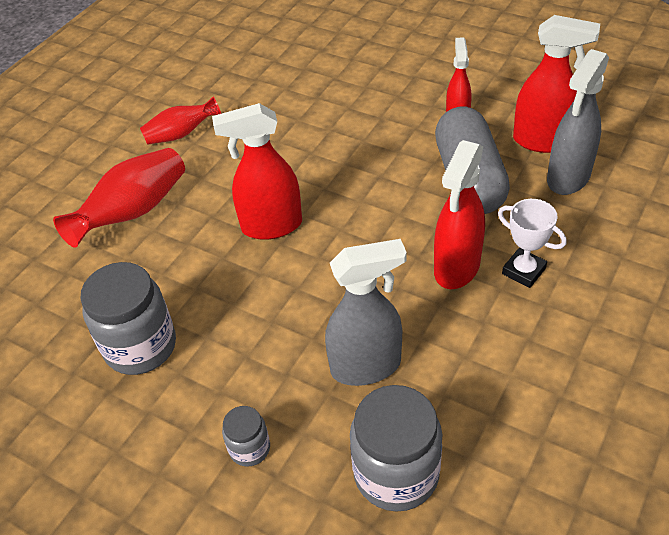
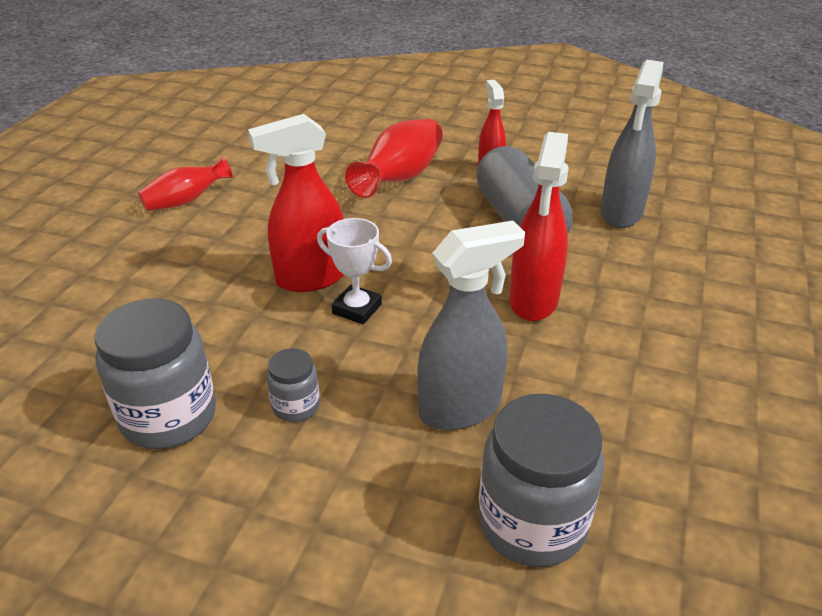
camera: 15 degrees left, 10 degrees down
(133, 212) = (139, 277): red vase -> red vase (400, 178)
(249, 448) = (336, 518): grey jar -> grey jar (296, 406)
(523, 271) = (607, 298): white trophy -> white trophy (357, 309)
(542, 141) = (583, 185): red spray bottle -> none

